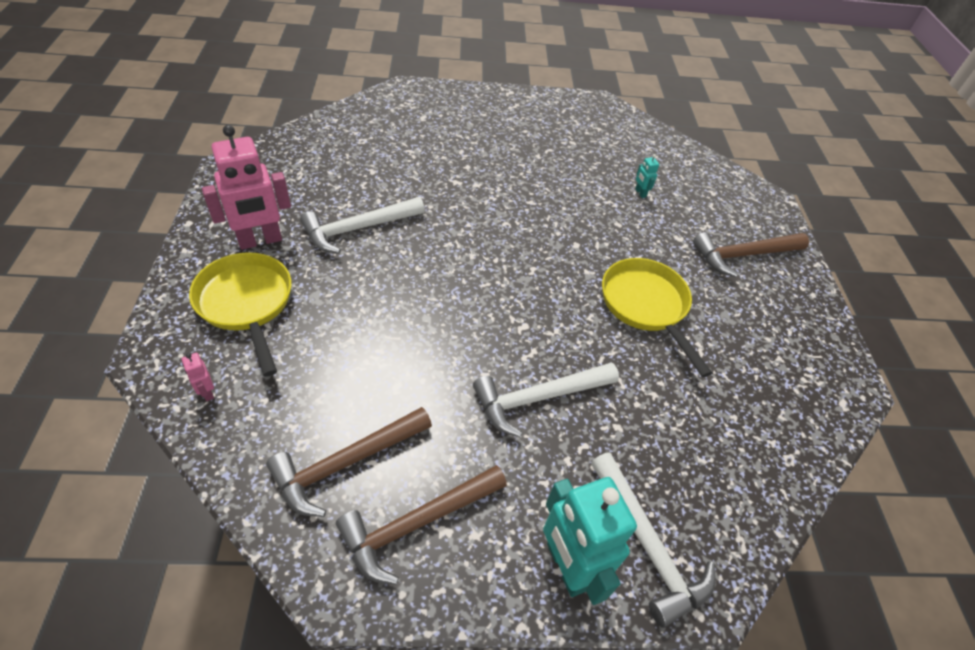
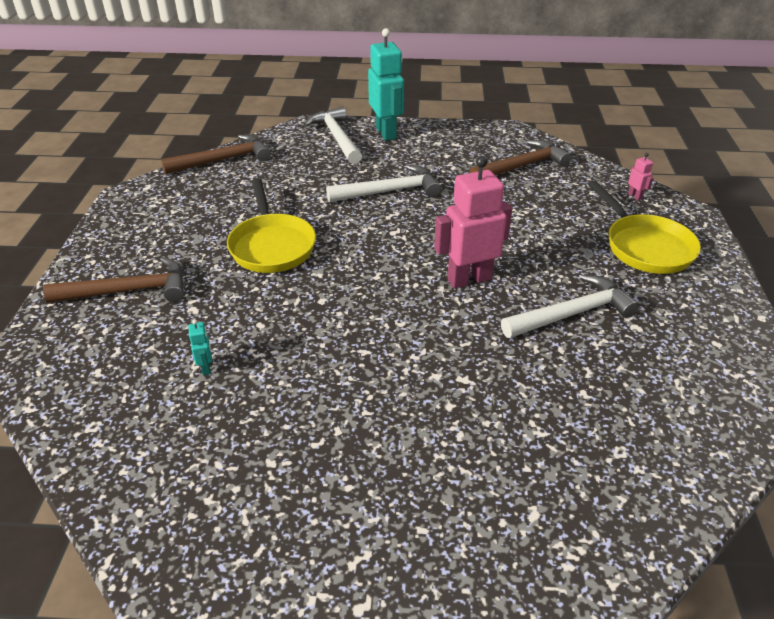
camera: 170 degrees left, 10 degrees down
(260, 241) = (670, 299): pink robot -> pink robot (469, 279)
(417, 523) = (472, 146): brown hammer -> brown hammer (223, 160)

